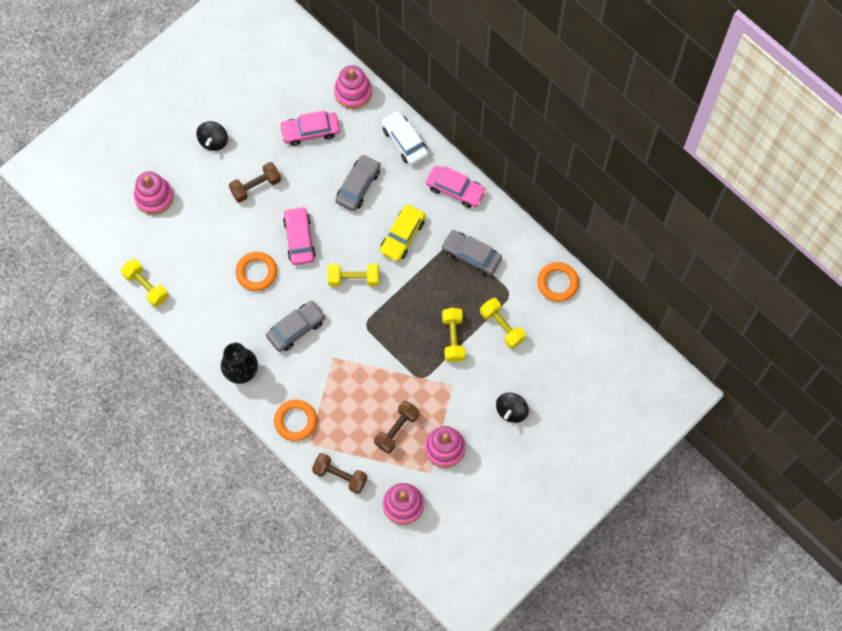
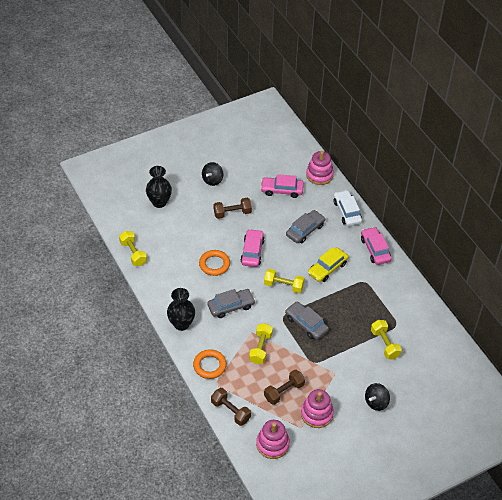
camera: 15 degrees right, 20 degrees down
(154, 197) = (159, 202): pink stacking toy -> black vase
(453, 338) = (345, 342): yellow dumbbell -> yellow dumbbell (260, 348)
(455, 189) = (375, 249): pink car -> pink car turned 150 degrees counterclockwise
(471, 255) = (375, 293): grey car -> grey car (306, 324)
(557, 283) = (435, 327): orange ring -> none

